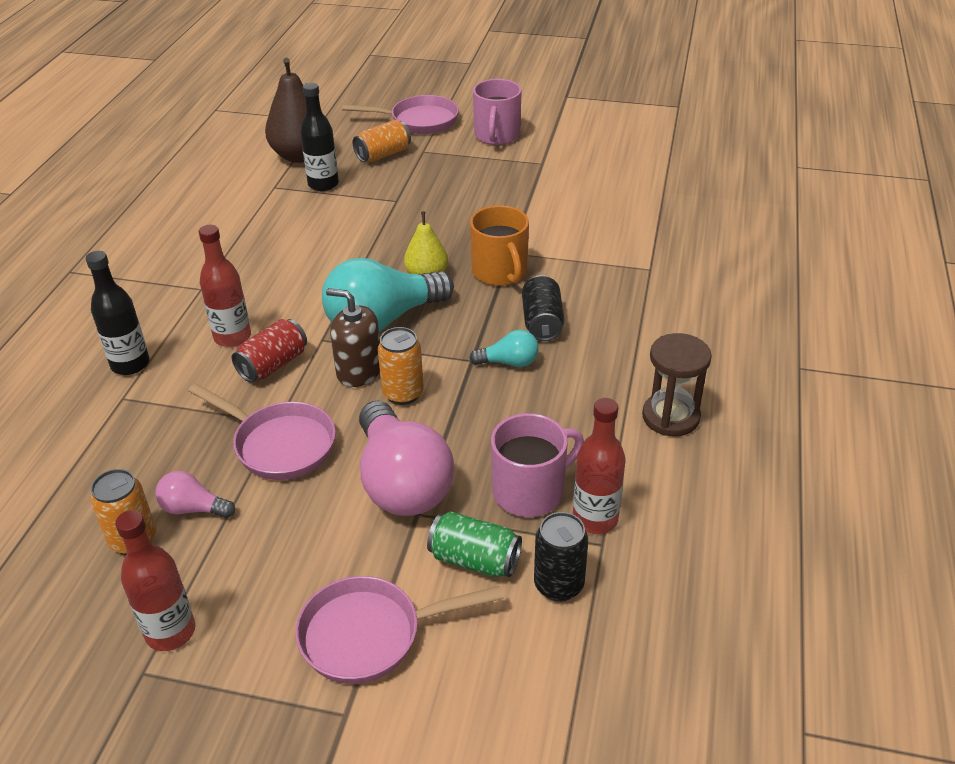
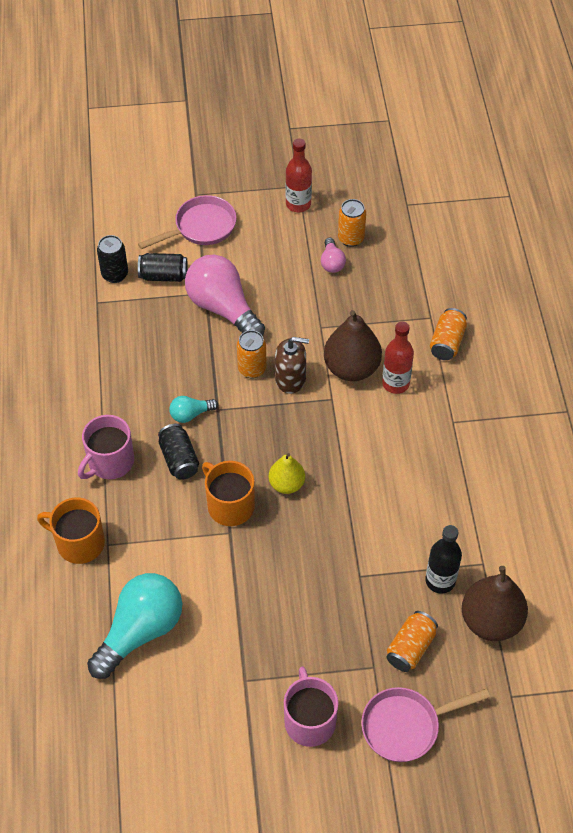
camera: 160 degrees right, 15 degrees up
(130, 364) = (447, 342): black bottle -> orange can
(193, 508) = (332, 262): pink light bulb -> pink light bulb turned 90 degrees clockwise
(273, 365) = (351, 368): red can -> brown pear
(279, 444) = (309, 312): pink pan -> none
(383, 320) = (297, 428): turquoise light bulb -> turquoise light bulb (140, 631)
(474, 560) = (163, 276): green can -> black can
(530, 491) = (146, 322): pink mug -> pink mug (110, 462)
(595, 519) = (104, 315): red bottle -> none
(670, 417) = (70, 398): brown hourglass -> none
(682, 276) = (79, 543): none -> orange mug

